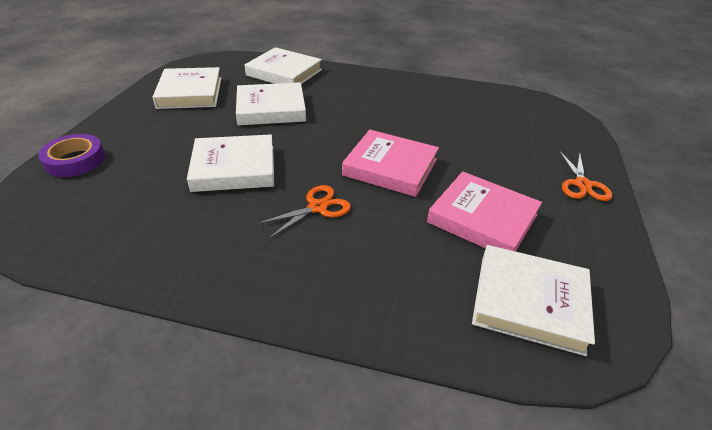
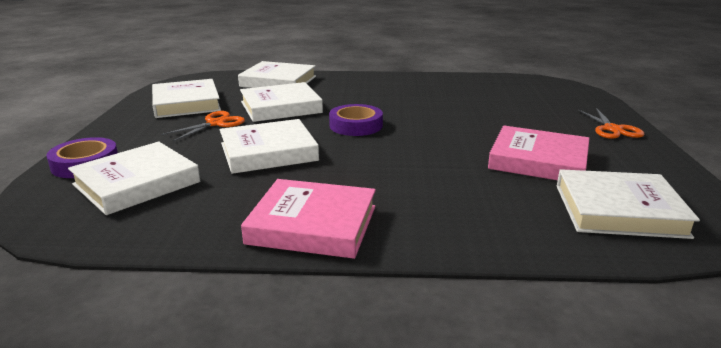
camera: 10 degrees left, 15 degrees down
(106, 192) = (137, 183): none -> white book
(317, 207) = (373, 170): orange scissors -> orange scissors (215, 123)
(328, 143) = (356, 125): none -> purple tape
(390, 167) = (428, 136): pink book -> pink book (313, 225)

